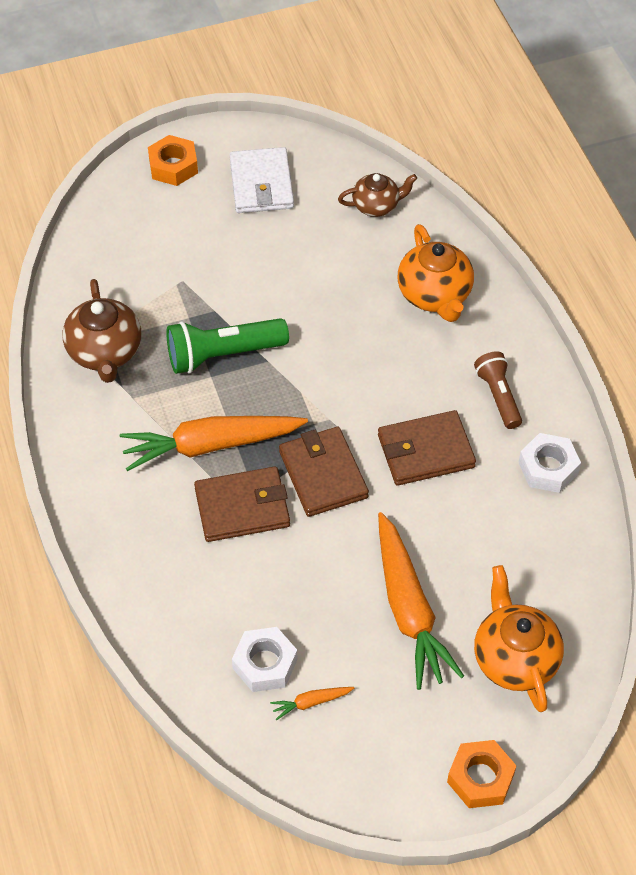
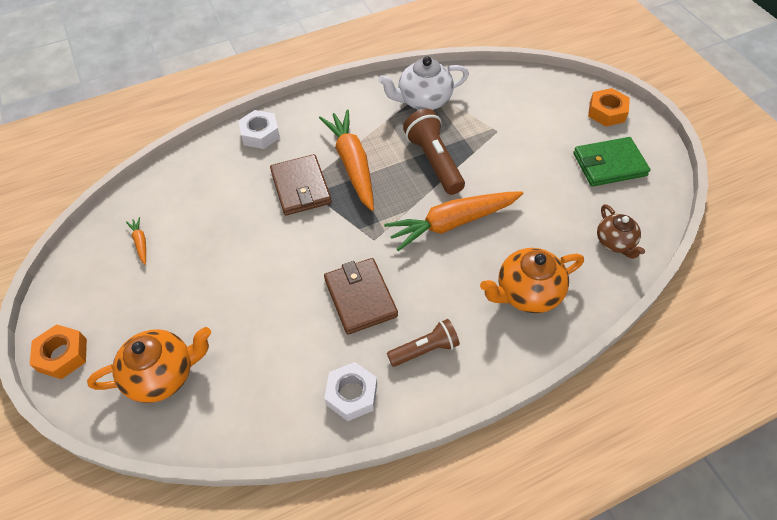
camera: 85 degrees right, 0 degrees up
(105, 352) = (423, 100): brown teapot -> white teapot
(223, 355) = (434, 161): green flashlight -> brown flashlight
(261, 184) = (609, 164): white wallet -> green wallet
(265, 664) = (174, 214): white nut -> white nut (260, 134)
(323, 474) = (332, 231): brown wallet -> none
(409, 609) = (212, 297): orange carrot -> orange carrot (453, 223)

